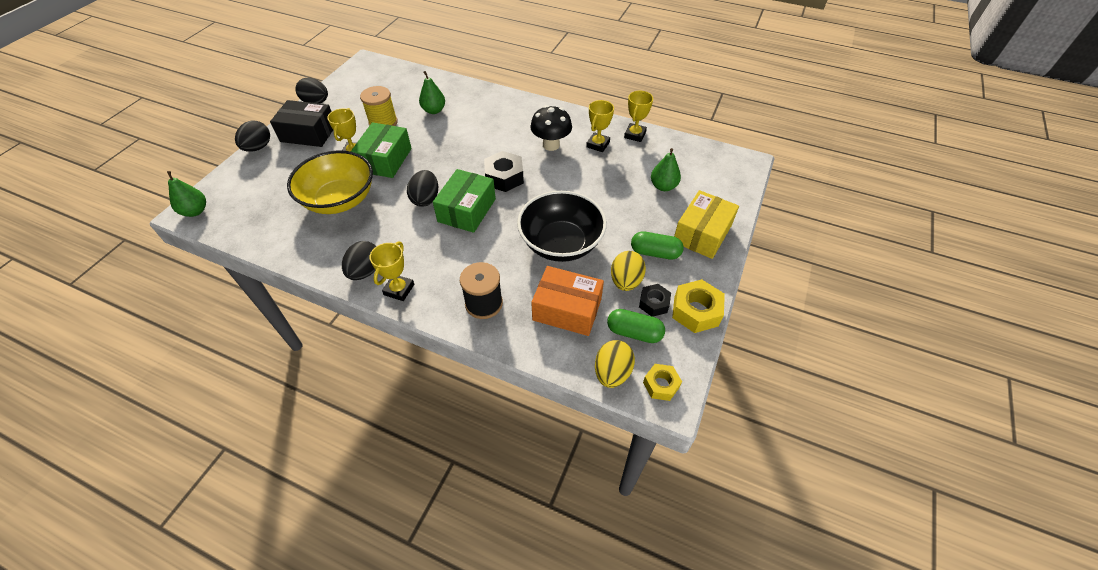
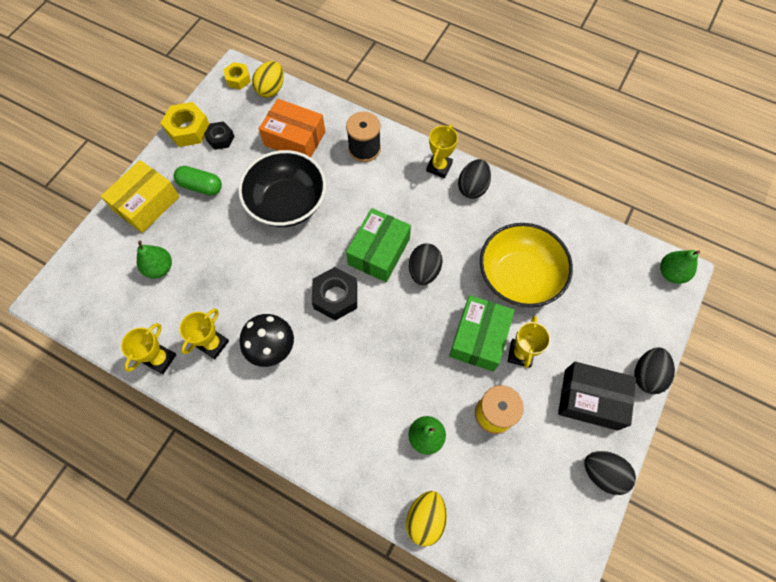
camera: 175 degrees left, 15 degrees up
(625, 281) = (237, 160): yellow egg -> yellow egg (425, 518)
(634, 332) = (245, 116): green capsule -> none

